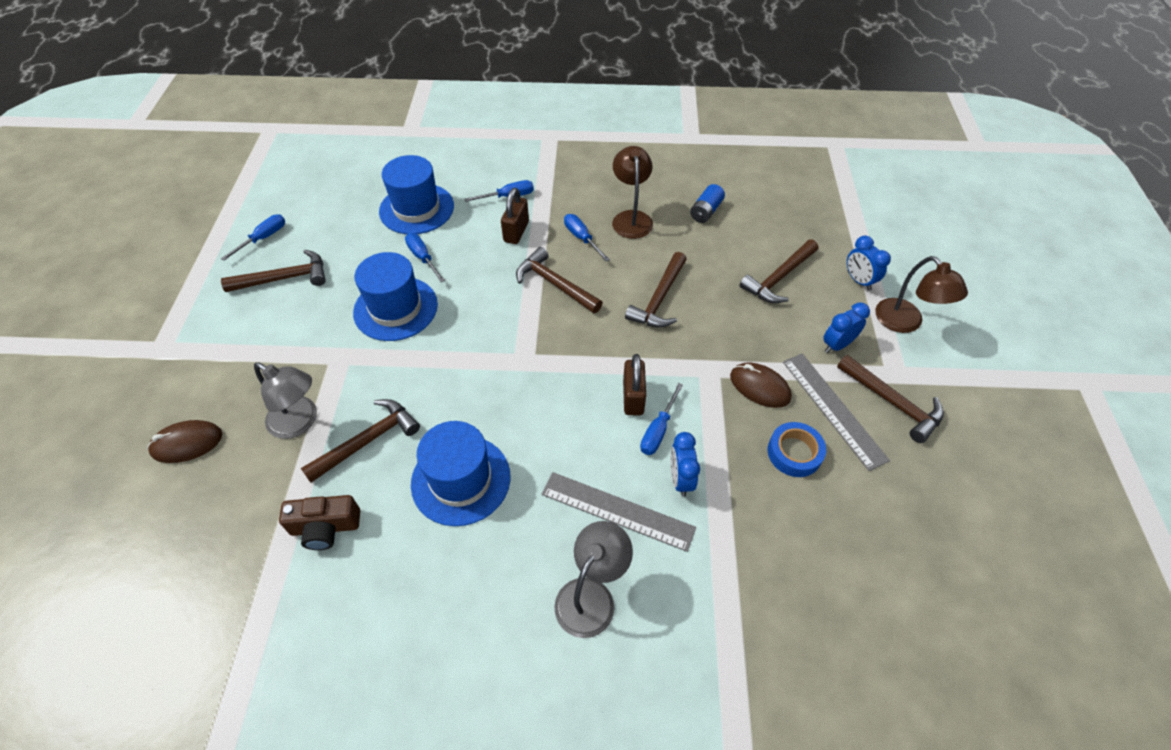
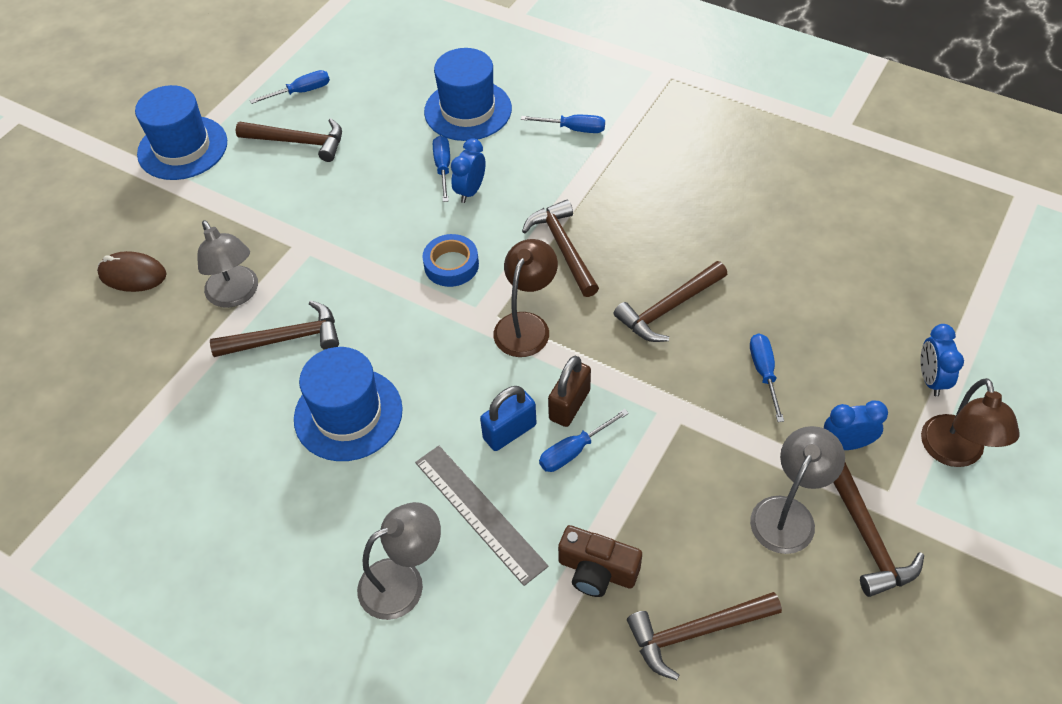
camera: 30 degrees right, 0 degrees up
(325, 527) = (205, 405): brown camera -> brown camera (597, 570)
(395, 308) = (385, 213): blue hat -> blue hat (182, 148)
(516, 232) = (557, 173): brown padlock -> none
(581, 238) = (625, 206): blue screwdriver -> blue screwdriver (764, 373)
(601, 437) = (509, 432): none -> blue padlock
(631, 218) = (697, 202): brown lamp -> brown lamp (526, 325)
(680, 479) = (565, 511): blue clock -> blue clock (470, 191)
(705, 211) = (793, 225): blue battery -> none
(759, 387) = (718, 452): brown mouse -> none
(779, 278) = (829, 338): brown hammer -> brown hammer (696, 632)
(794, 453) = (708, 540): blue tape -> blue tape (451, 265)
(833, 409) = (788, 513): grey ruler -> grey lamp

